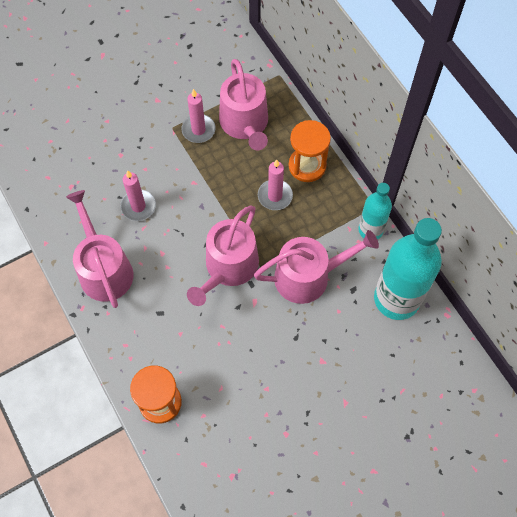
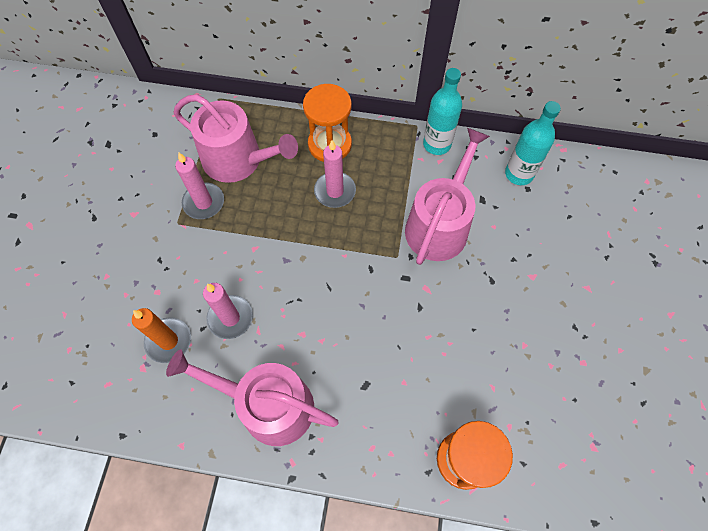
camera: 50 degrees left, 0 degrees up
(97, 186) = (168, 341): none -> orange candle
(228, 268) = (372, 285): pink watering can -> none
(396, 299) = (519, 174): turquoise bottle -> turquoise bottle, size x0.56

